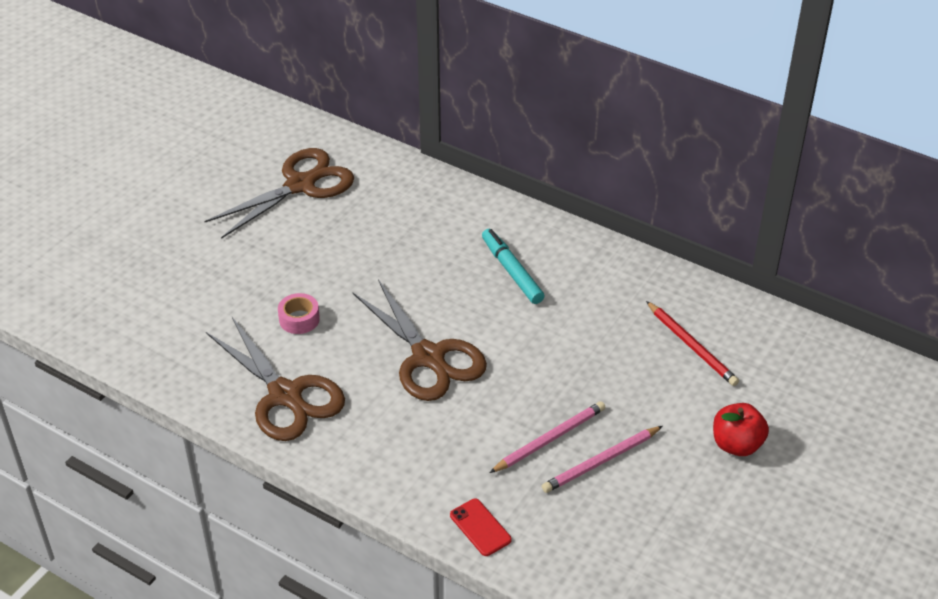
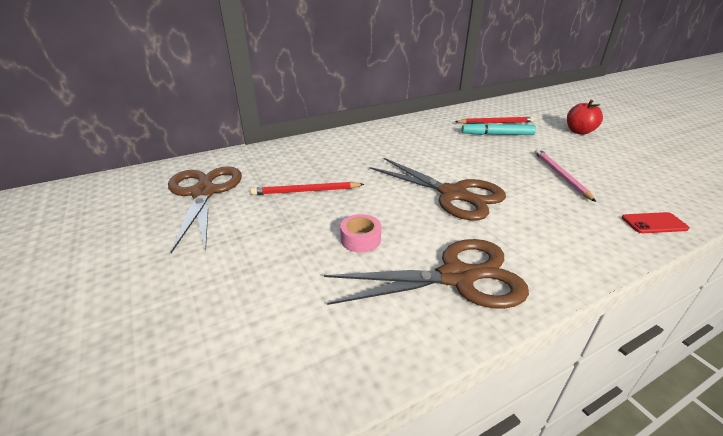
camera: 60 degrees left, 10 degrees down
(353, 249) = (306, 191): none -> red pencil
(428, 357) = (453, 194): brown scissors -> brown scissors turned 45 degrees clockwise
(512, 271) = (392, 147): turquoise marker -> turquoise marker (497, 134)
(601, 462) = (586, 166): pink pencil -> none

